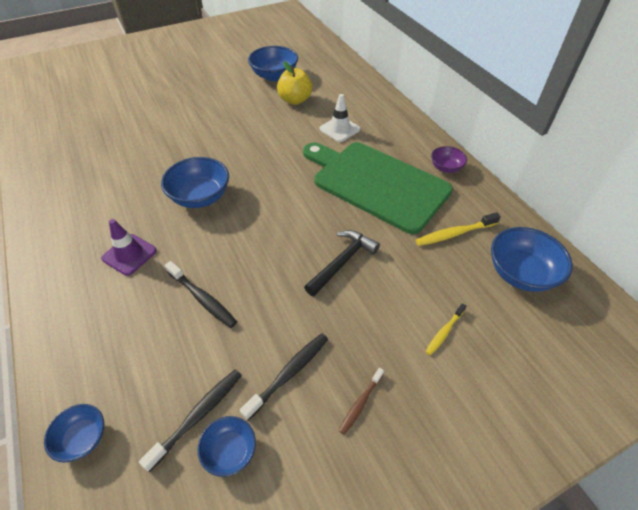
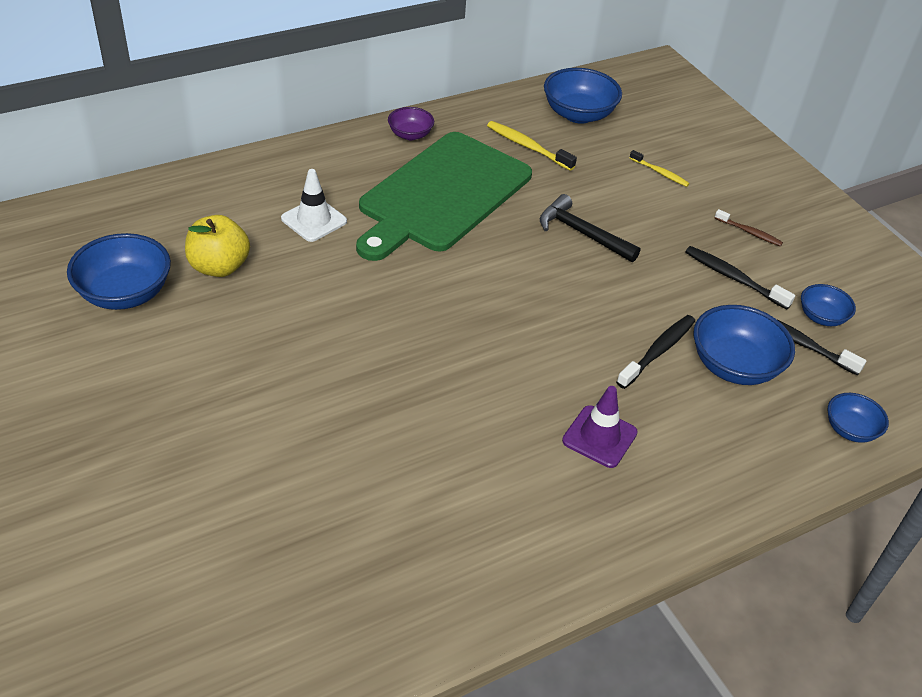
camera: 95 degrees left, 5 degrees down
(200, 197) = (475, 371): blue bowl -> blue bowl (734, 366)
(454, 234) = (527, 146): yellow toothbrush -> yellow toothbrush turned 150 degrees clockwise

